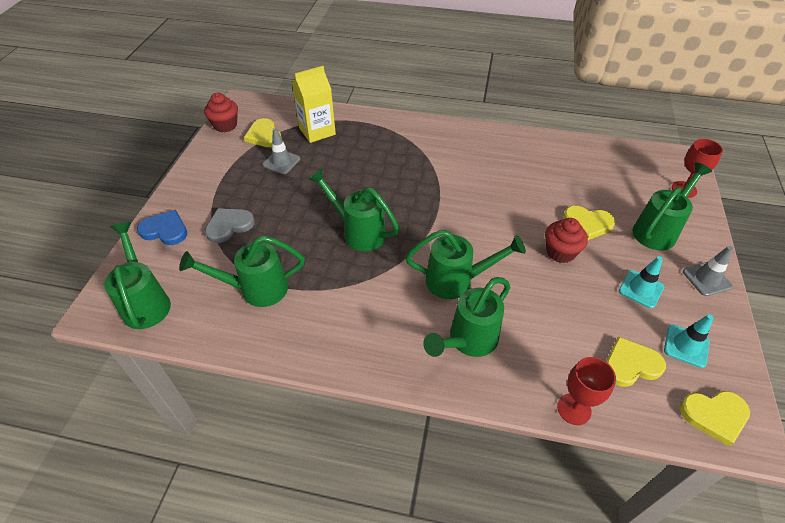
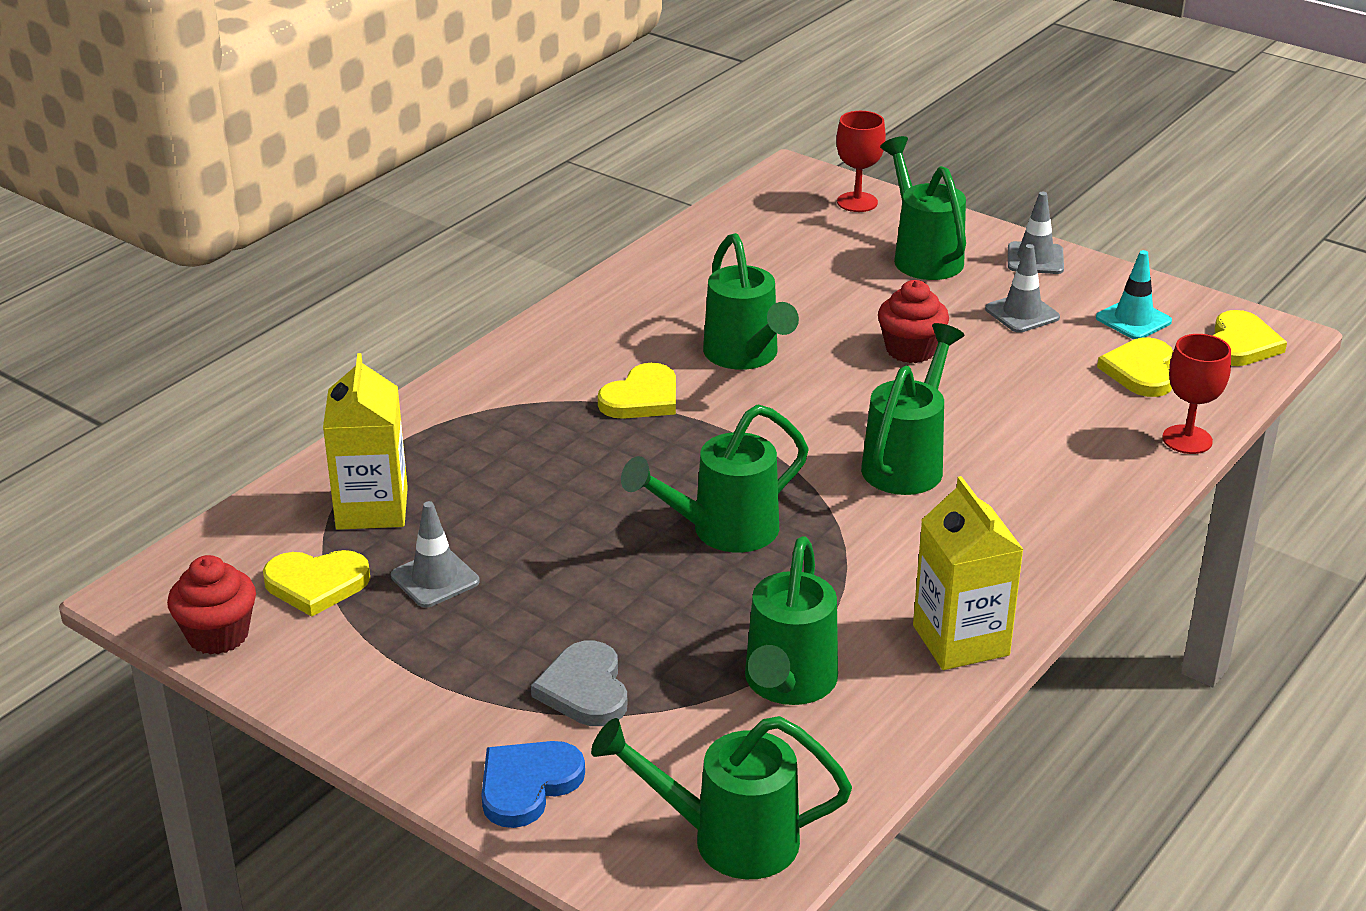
camera: 65 degrees left, 15 degrees down
(317, 346) = (960, 640): none -> yellow carton
(468, 341) = (1031, 489): green watering can -> green watering can (745, 357)
(587, 224) = (868, 305): yellow heart -> yellow heart (642, 398)
(641, 289) = (1022, 313): turquoise traffic cone -> grey traffic cone

